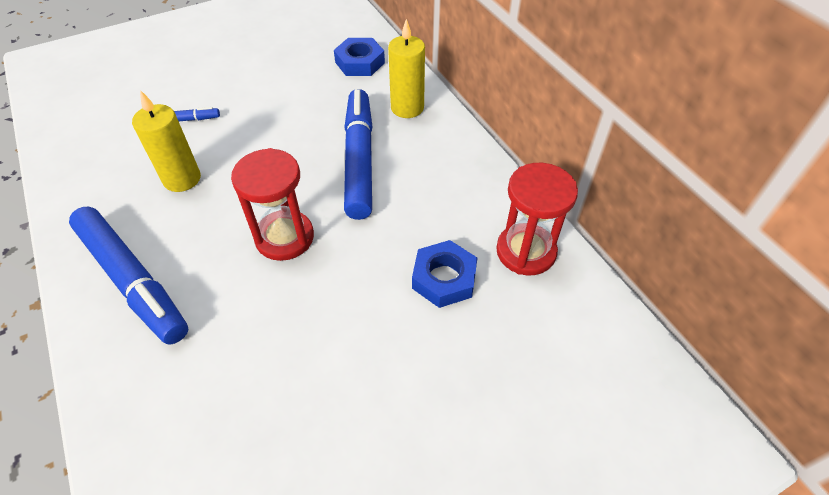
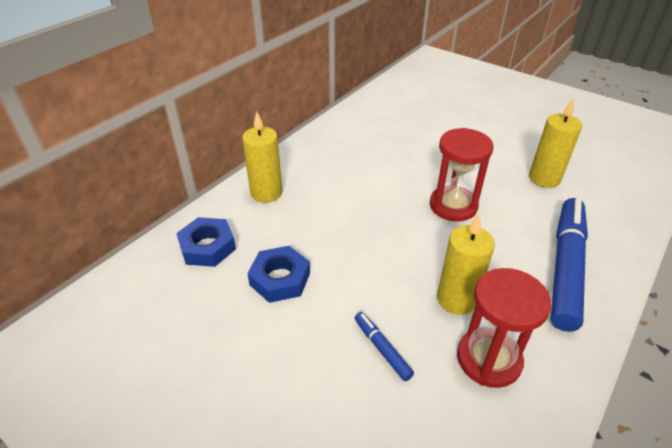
camera: 115 degrees left, 10 degrees down
(256, 367) = (544, 178): none -> yellow candle
(359, 160) = (348, 198): blue marker -> none
(444, 278) = (419, 133): blue nut -> blue nut (280, 279)
(526, 251) = (373, 111): red hourglass -> red hourglass (488, 359)

